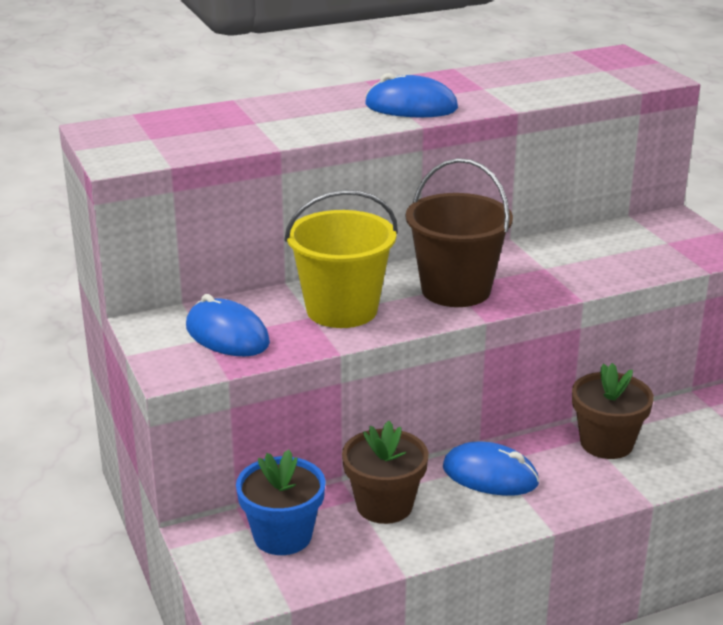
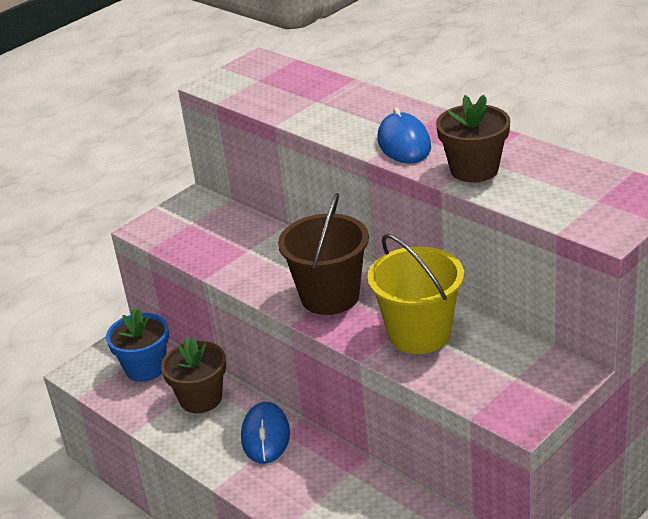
camera: 70 degrees right, 5 degrees up
(227, 335) = (199, 230): blue mouse -> none
(342, 310) = (263, 259): yellow bucket -> yellow bucket (419, 334)
(606, 443) = (349, 486): brown flower pot -> brown flower pot (474, 169)

